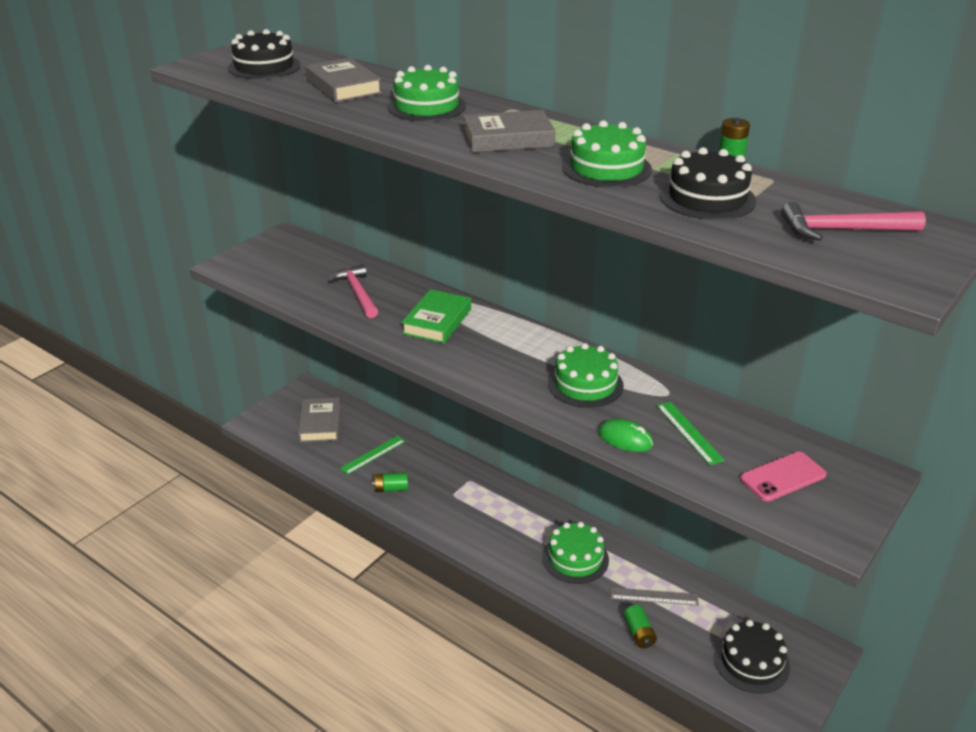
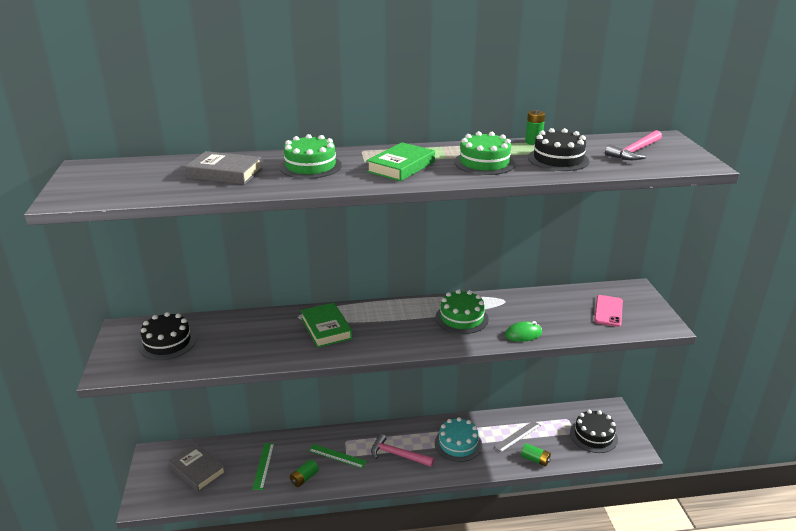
camera: 45 degrees left, 5 degrees down
(264, 67) = (129, 180): black cake -> black cake (167, 342)
(357, 293) = (244, 338): pink hammer -> pink hammer (398, 455)
(508, 139) = (401, 167): grey book -> green book
(575, 558) = (458, 444): green cake -> turquoise cake
(689, 432) = (543, 314): green ruler -> green ruler (337, 456)

